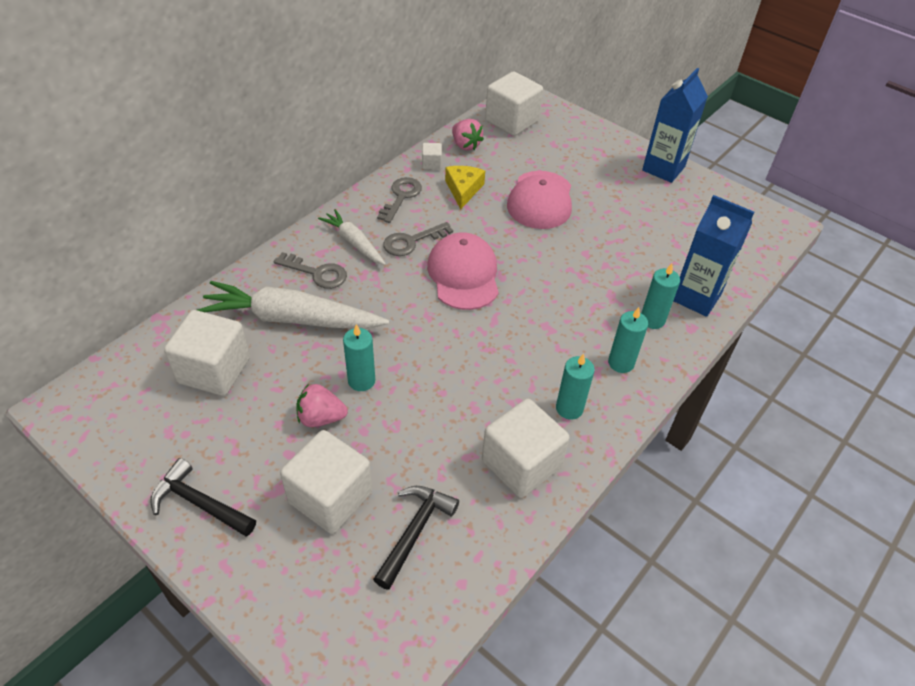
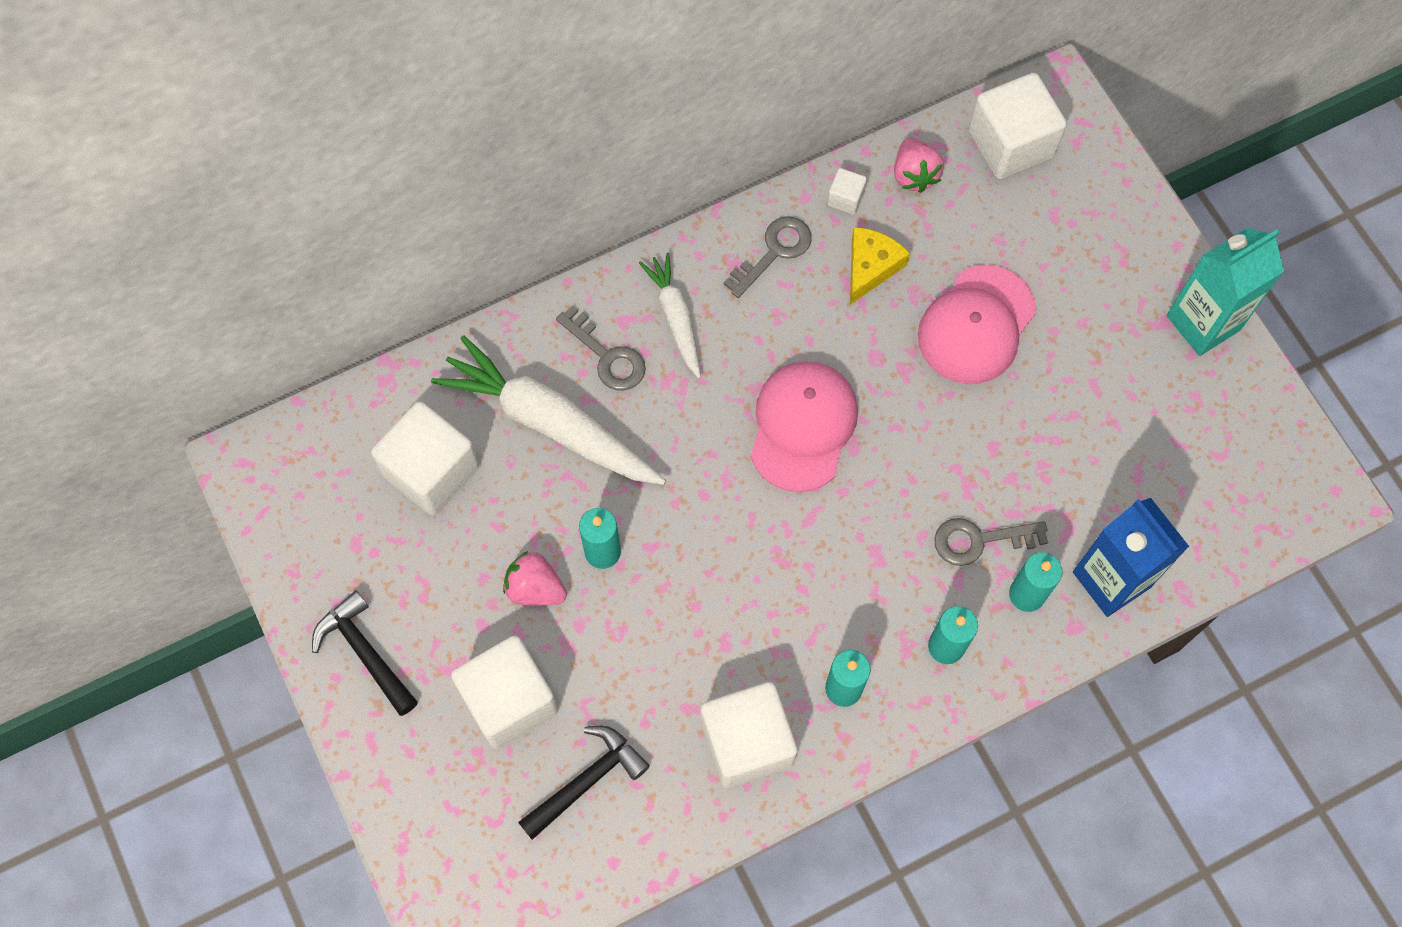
camera: 25 degrees right, 20 degrees up
(412, 241) = (755, 342): grey key -> grey key (979, 540)
(663, 168) = (1203, 323): blue carton -> turquoise carton

